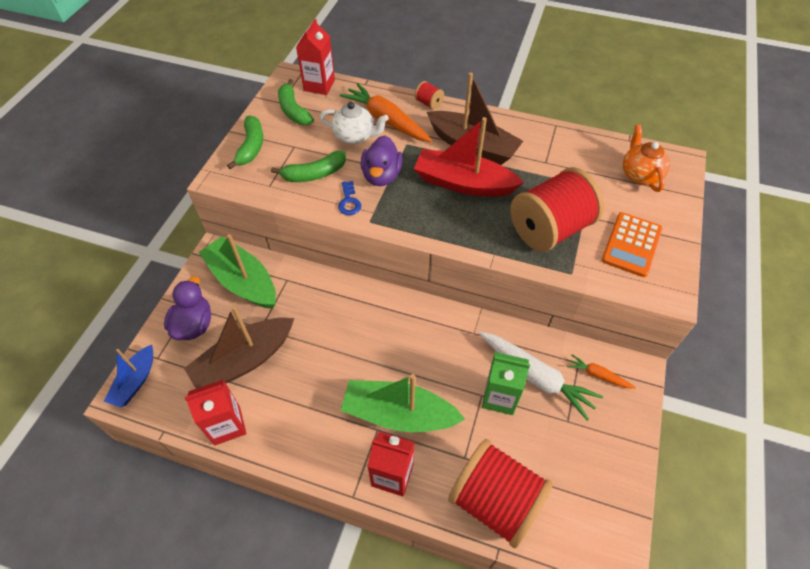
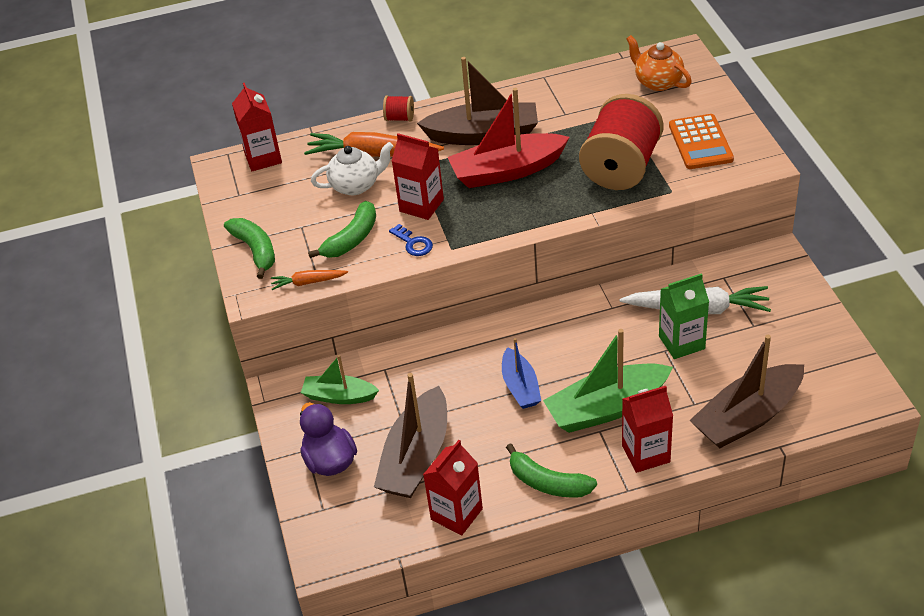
camera: 30 degrees left, 10 degrees down
(135, 381) = (323, 540): blue boat -> blue boat (520, 387)
(243, 281) = (339, 396): green boat -> green boat, size x0.59
(293, 110) = (262, 195): green banana -> green banana (548, 482)
(381, 176) = (421, 205): purple duck -> red carton
(495, 500) = (747, 417): red spool -> brown boat
(598, 375) = (748, 277): orange carrot -> orange carrot (308, 282)

